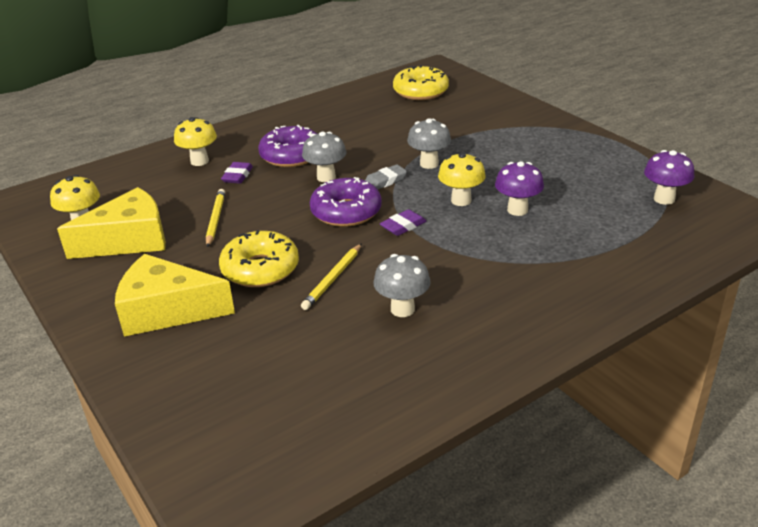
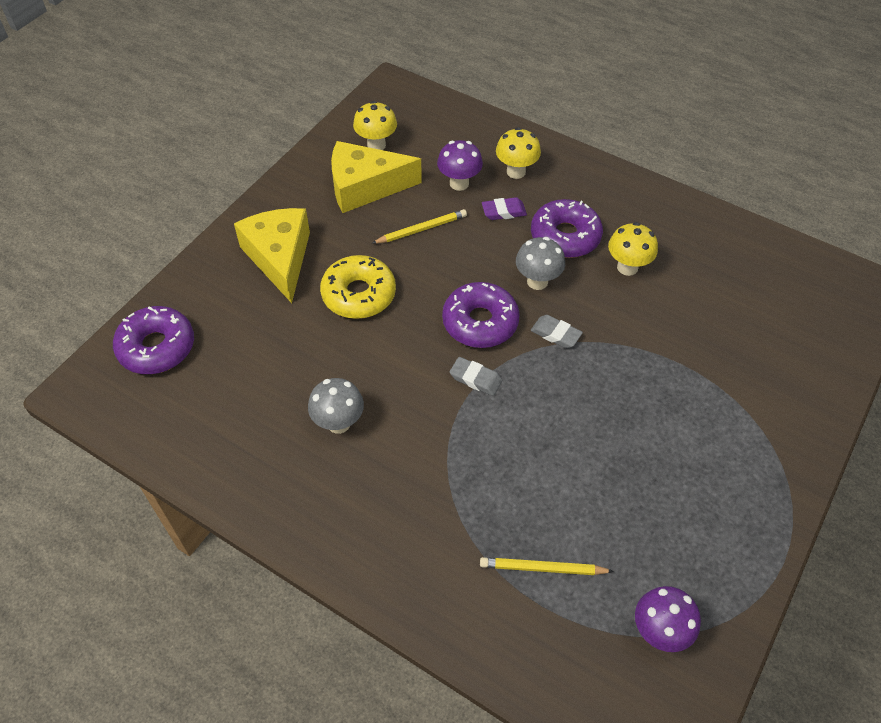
camera: 65 degrees right, 20 degrees up
(129, 240) = (365, 187): yellow cheese -> yellow cheese turned 135 degrees clockwise
(211, 426) = (157, 347): none -> purple donut
(333, 279) = (364, 353): yellow pencil -> yellow pencil (542, 568)
(403, 226) = (475, 379): purple eraser -> grey eraser
(420, 91) = (789, 297): yellow donut -> none
(429, 164) = (613, 362): grey mushroom -> none
(461, 200) = (549, 415): yellow mushroom -> yellow mushroom (627, 267)
(517, 210) = (556, 475): purple mushroom -> purple mushroom (459, 183)

